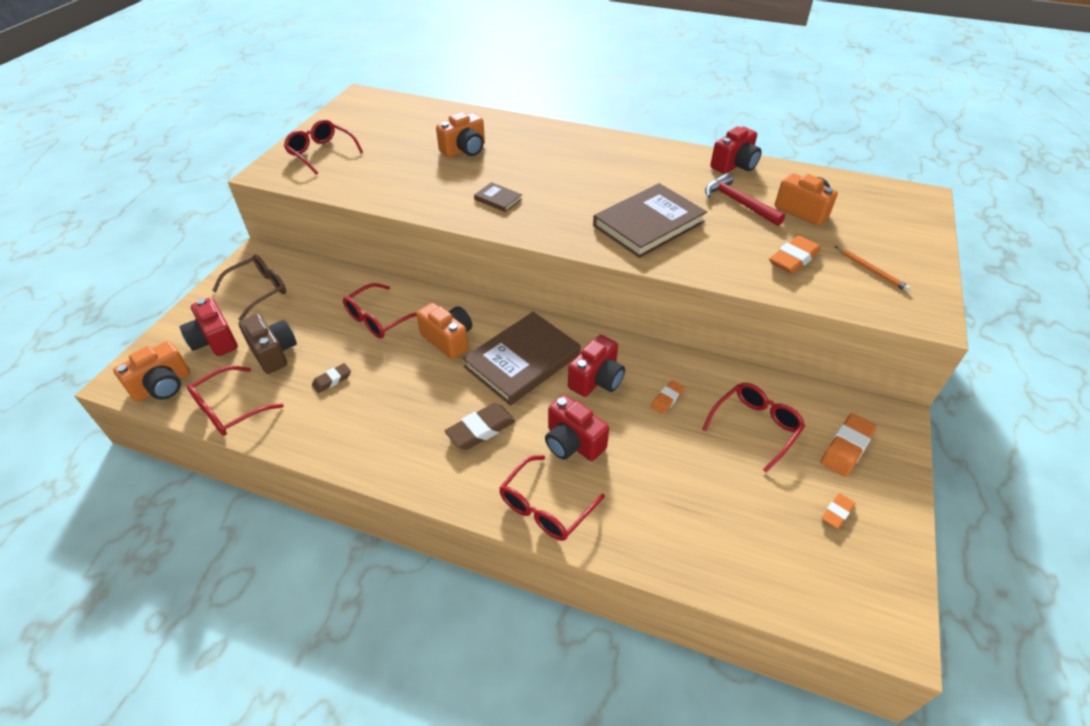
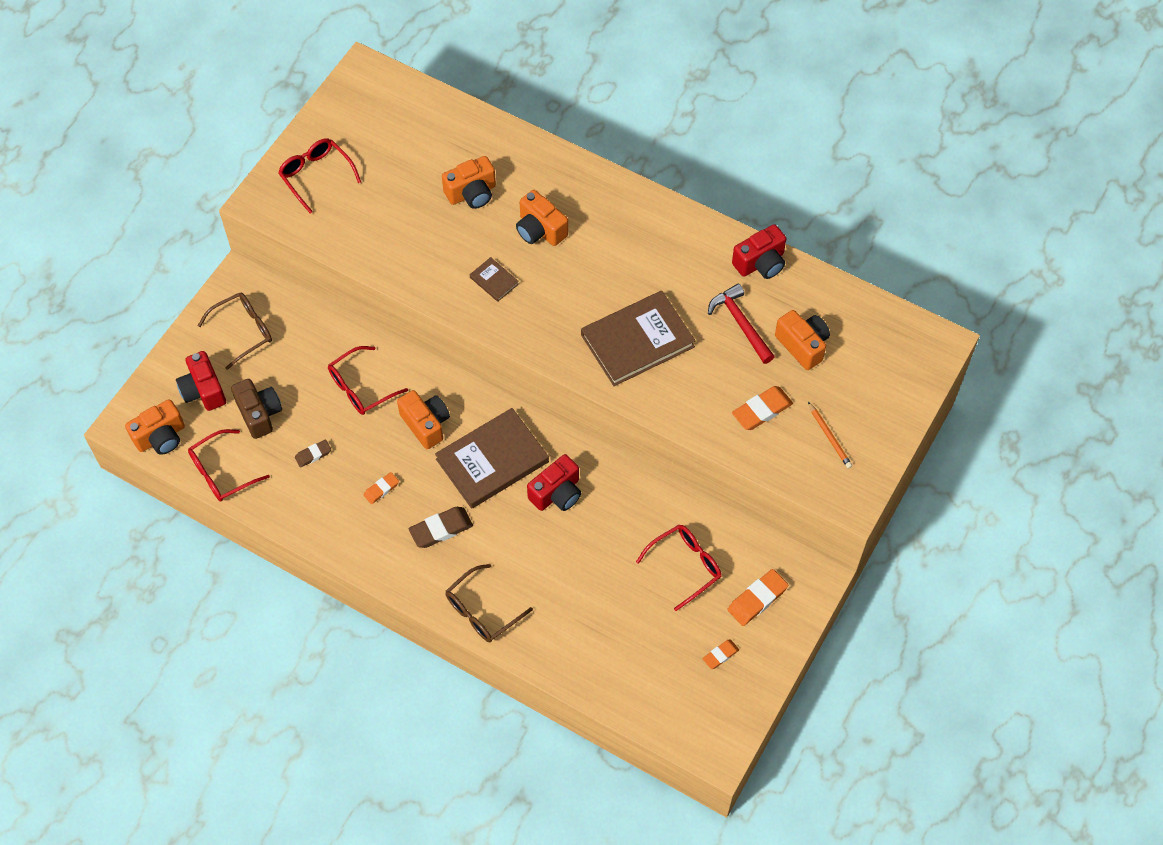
camera: 10 degrees right, 15 degrees up
(531, 165) = (540, 230): none -> orange camera
(546, 507) = (482, 611): red glasses -> brown glasses
(572, 443) = (518, 555): red camera -> none
(667, 399) = (616, 524): orange eraser -> orange eraser (381, 489)

